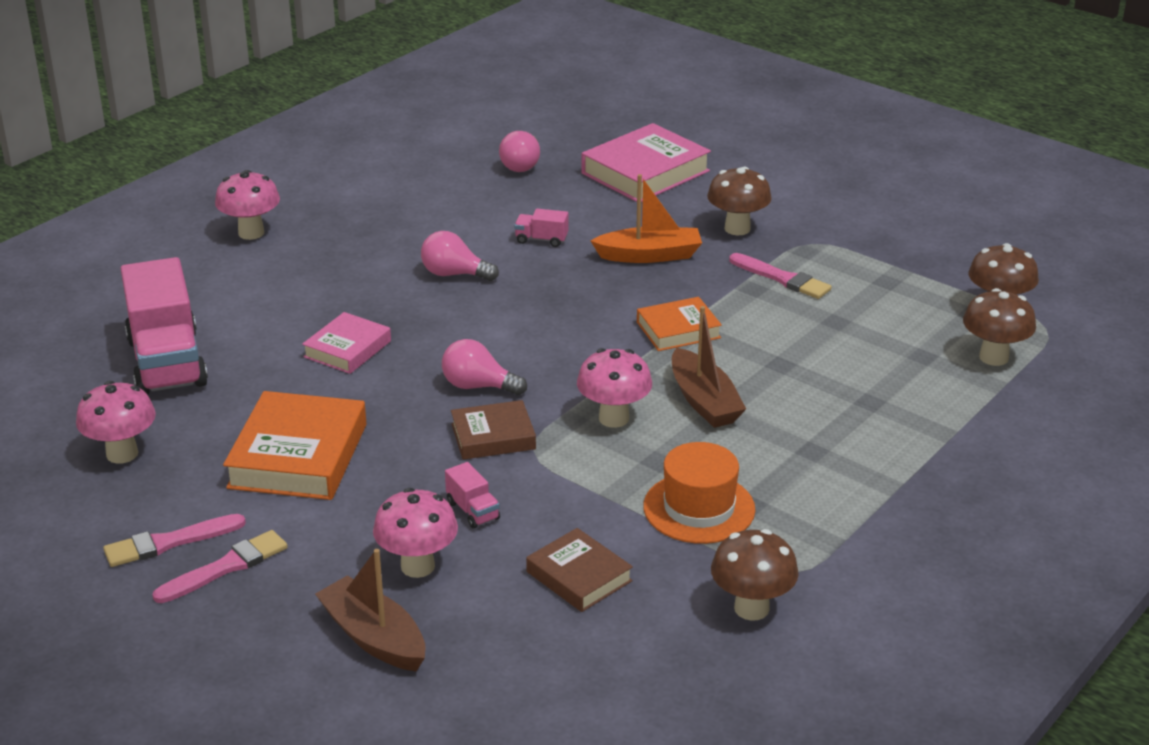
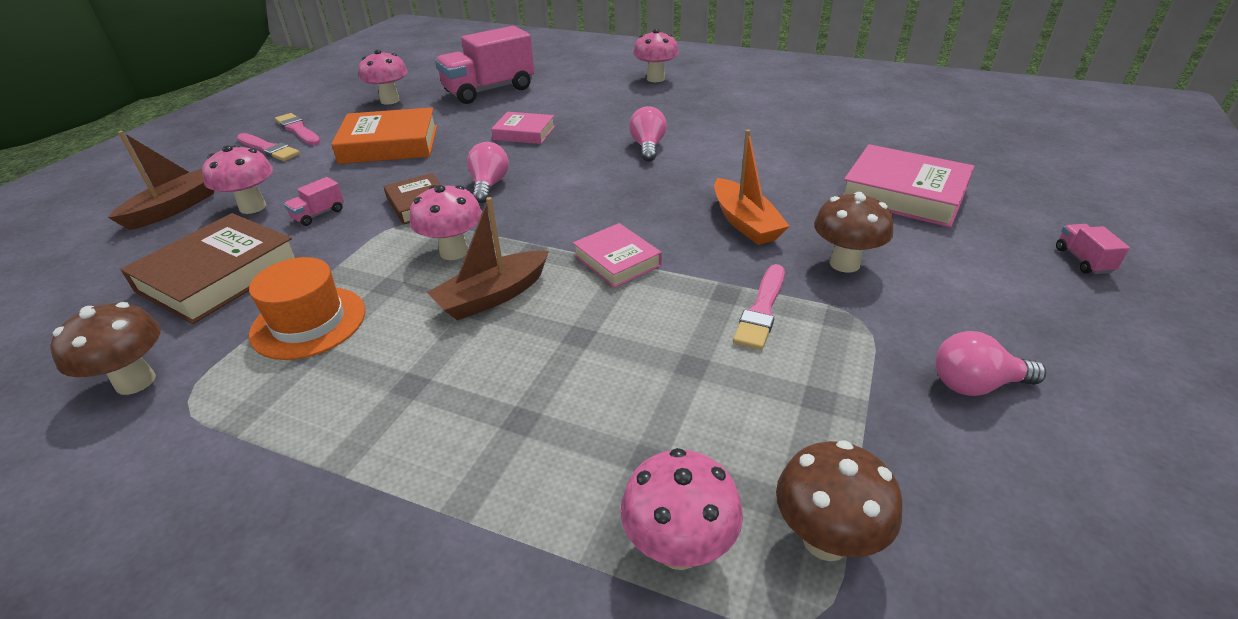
camera: 75 degrees right, 5 degrees up
(522, 165) = (847, 139): pink light bulb -> pink light bulb (975, 384)
(541, 240) = (729, 169): pink truck -> pink truck (1083, 260)
(579, 576) = (219, 275): brown book -> brown book, size x1.69
(678, 330) = (617, 260): orange book -> pink book
(993, 357) = (679, 548): brown mushroom -> pink mushroom

